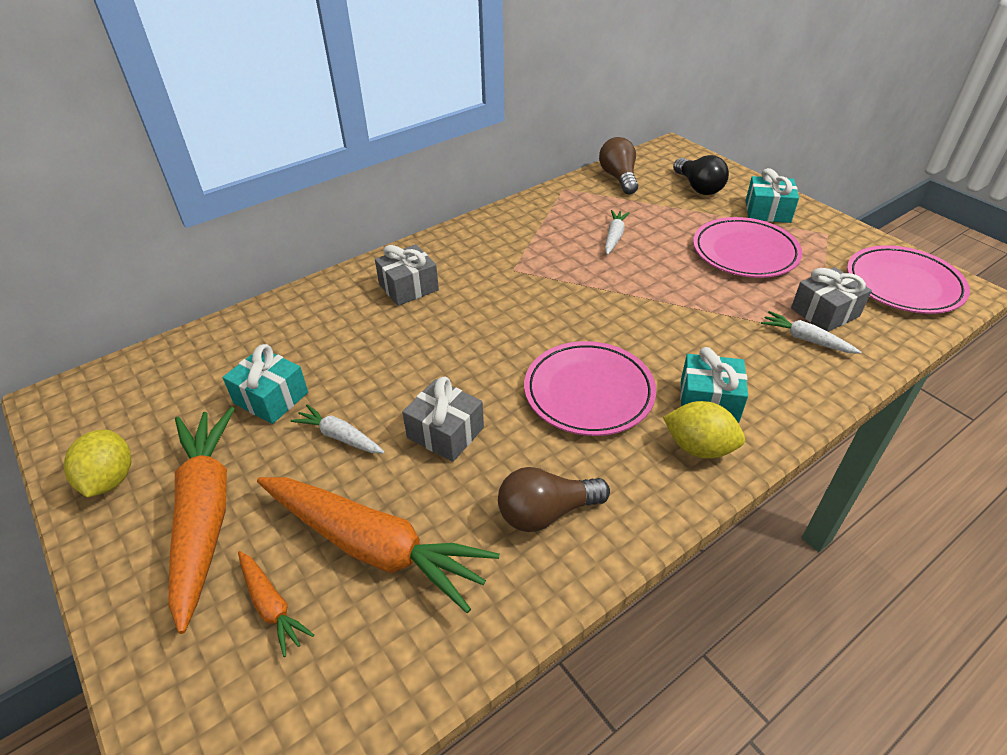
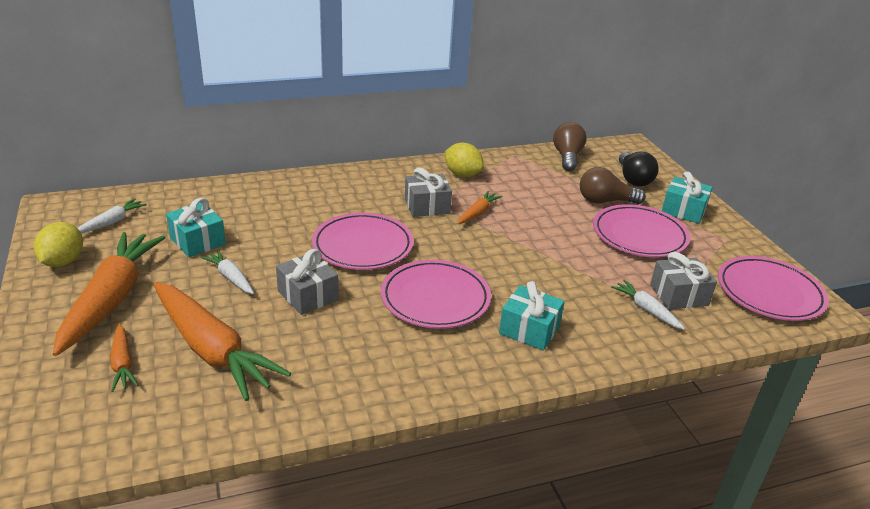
camera: 15 degrees right, 10 degrees down
(408, 287) = (342, 195): grey gift -> grey gift (427, 206)
(470, 347) = (363, 246): none -> pink plate
(546, 512) = (348, 365): brown light bulb -> brown light bulb (605, 201)
(569, 270) = (478, 213): none -> orange carrot
(614, 237) = (532, 198): white carrot -> white carrot (112, 222)
(699, 447) = (498, 358): yellow lemon -> yellow lemon (462, 174)

